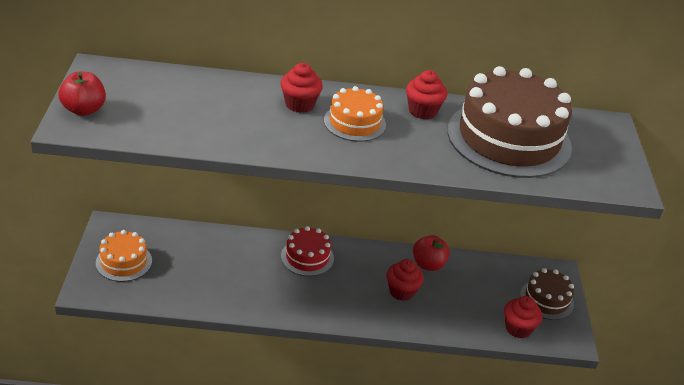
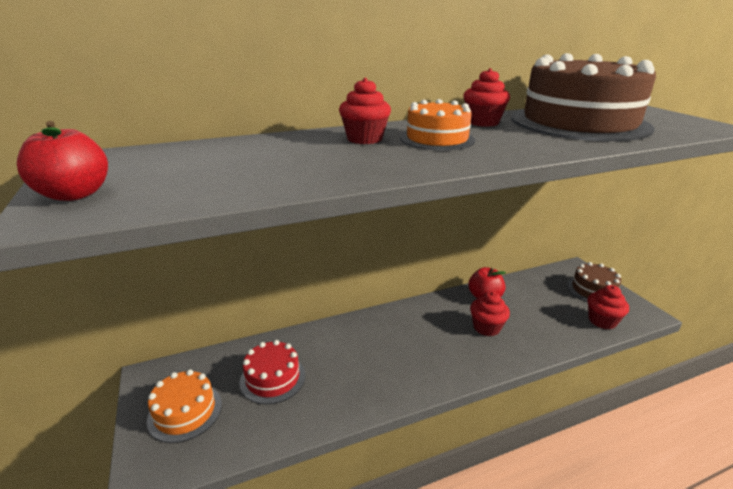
camera: 20 degrees left, 10 degrees down
(307, 257) = (381, 329): red cake -> red cake (272, 378)

